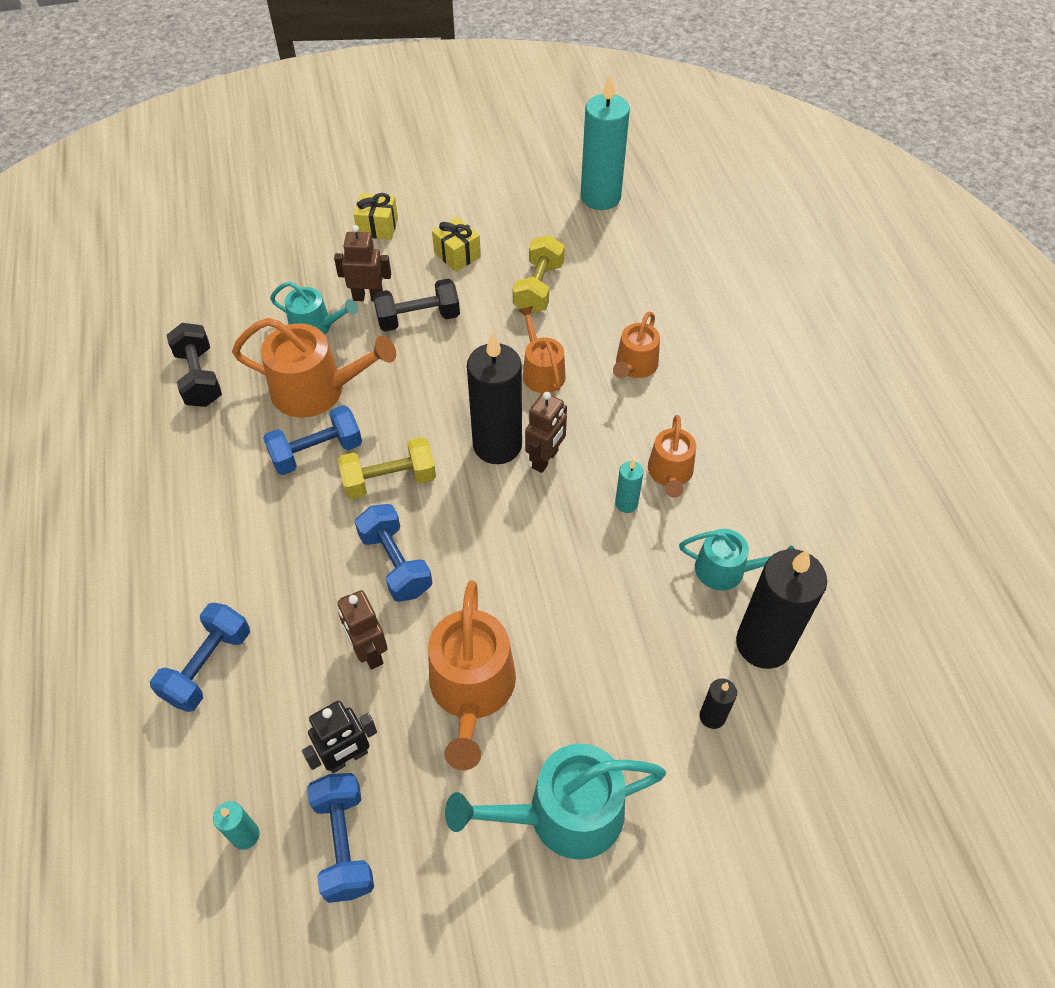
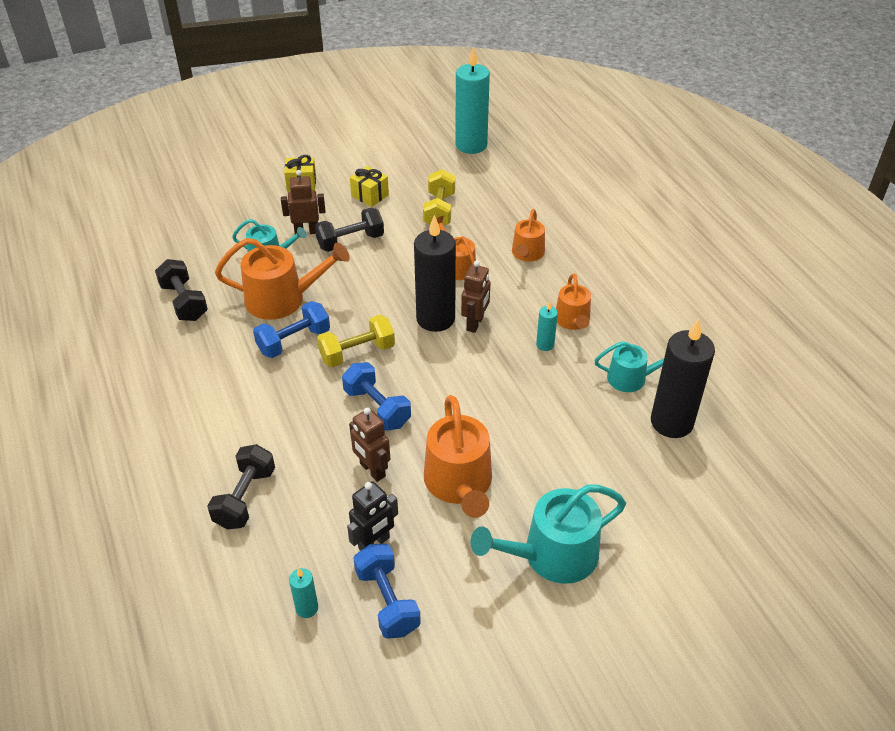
camera: 10 degrees left, 10 degrees down
(208, 666) = (245, 498): blue dumbbell -> black dumbbell
(712, 716) = (646, 475): black candle -> none

